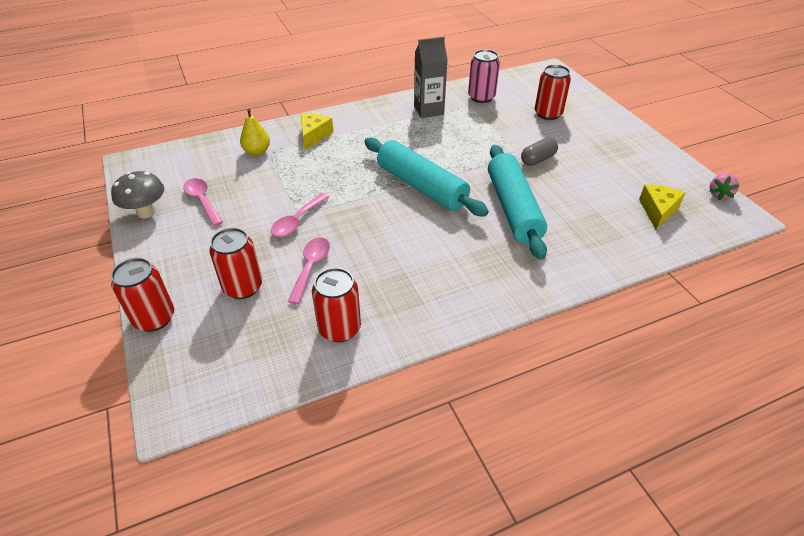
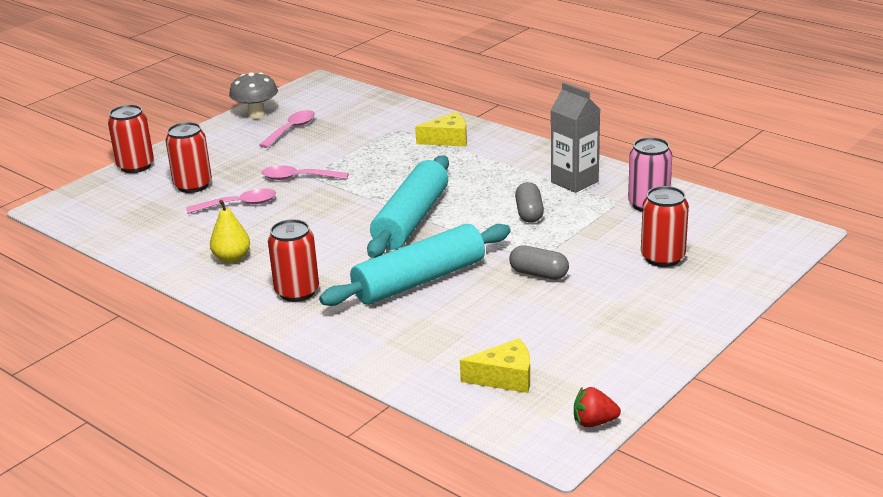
camera: 65 degrees right, 15 degrees down
(257, 152) = (390, 124): yellow pear -> yellow pear (232, 258)
(339, 328) = (170, 241): red can -> red can (297, 292)
(455, 138) = (529, 213): none -> grey capsule
(719, 194) = (594, 422): pink strawberry -> red strawberry

